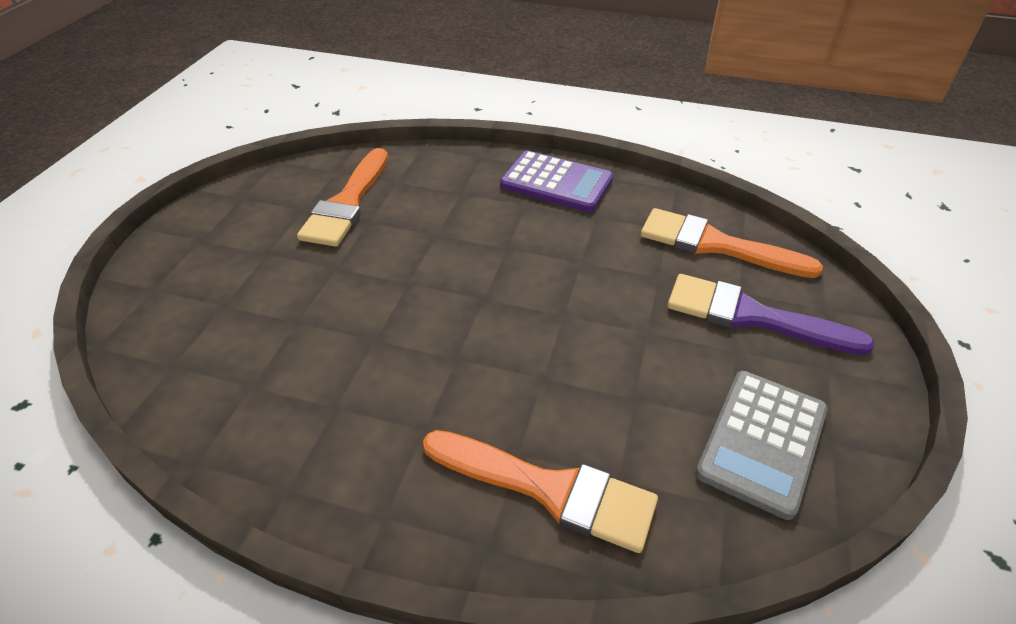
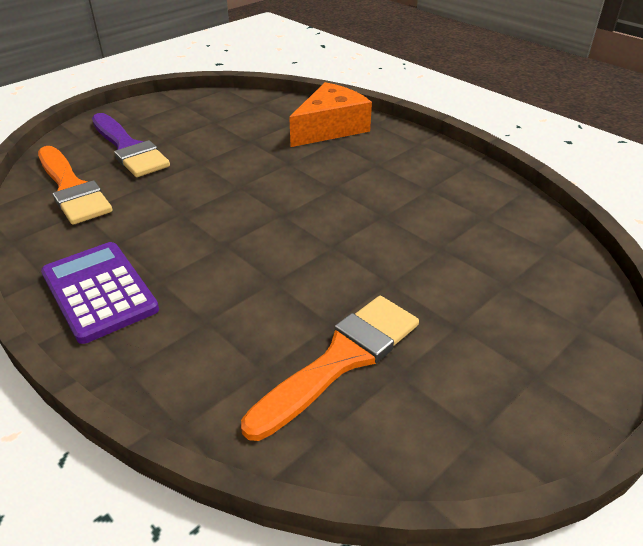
camera: 150 degrees left, 5 degrees down
(549, 489) = (330, 128): orange brush -> orange cheese
(762, 441) = (212, 112): grey calculator -> none

